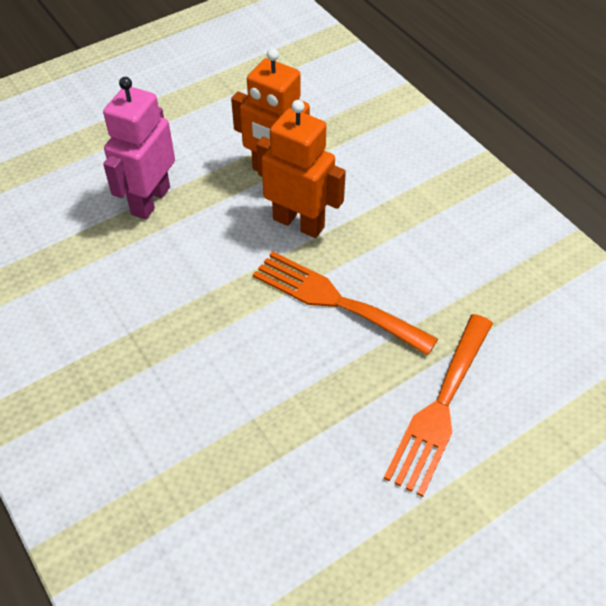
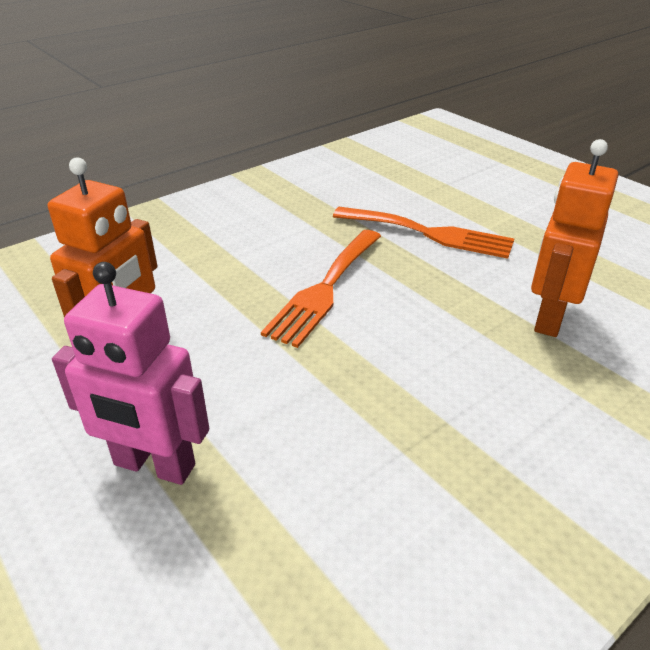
camera: 95 degrees left, 15 degrees down
(299, 223) = (213, 318): orange robot -> orange robot (549, 317)

